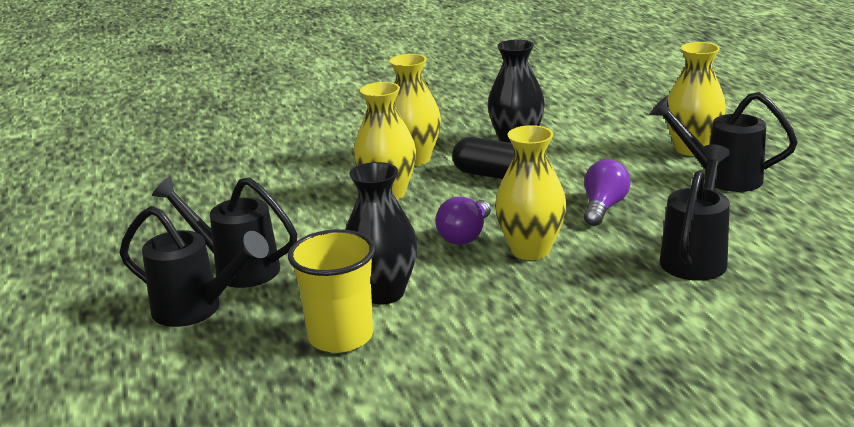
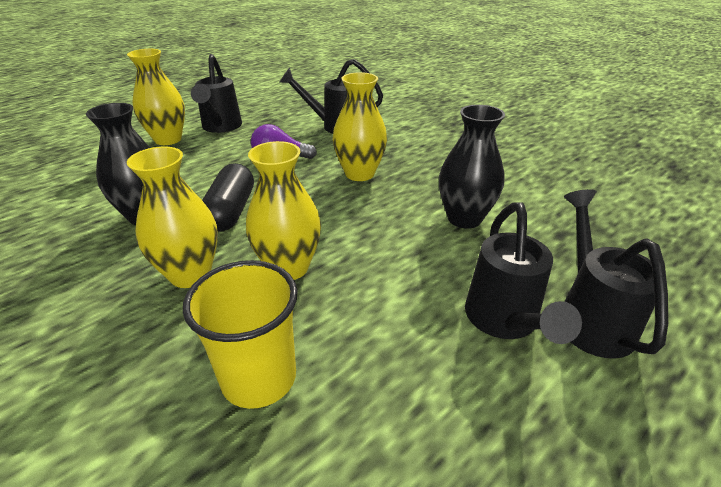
camera: 115 degrees left, 10 degrees up
(340, 336) = (532, 221): yellow cup -> yellow cup (259, 378)
(465, 235) = (353, 203): purple light bulb -> none

